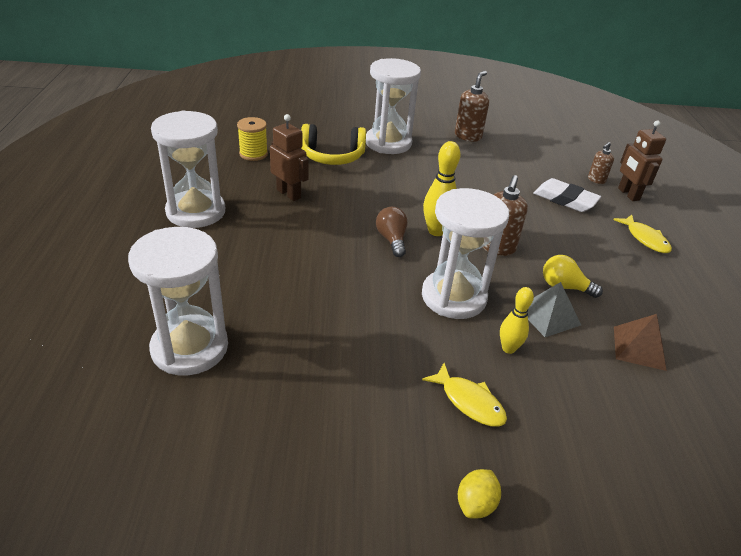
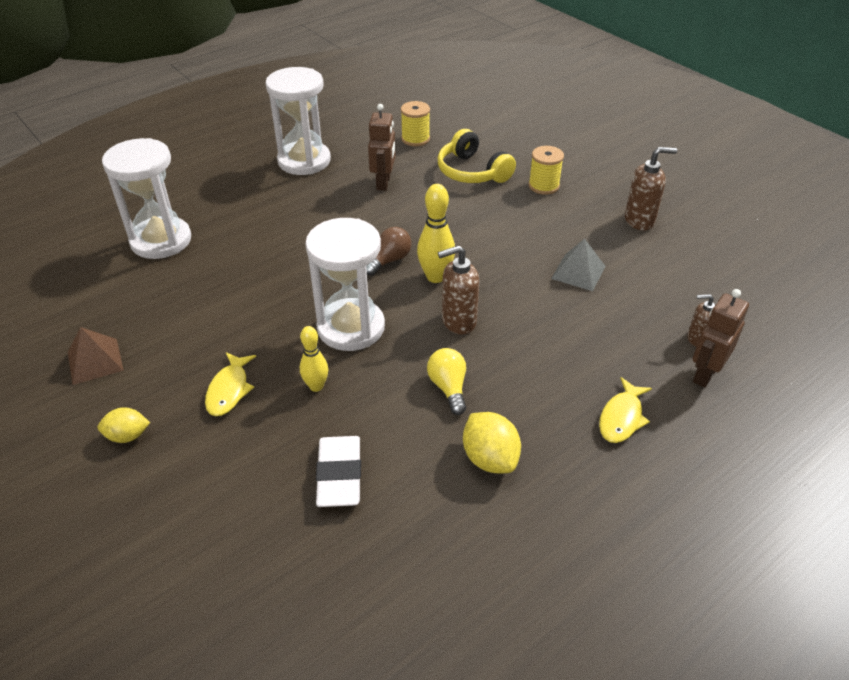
camera: 55 degrees right, 5 degrees up
(388, 143) = (543, 186): white hourglass -> yellow spool
(548, 316) = (390, 393): grey pyramid -> grey pyramid (578, 272)
(565, 199) = (615, 331): white eraser -> white eraser (339, 475)
(639, 347) = (409, 471): brown pyramid -> brown pyramid (95, 361)
(648, 306) = (490, 458): none -> yellow lemon

